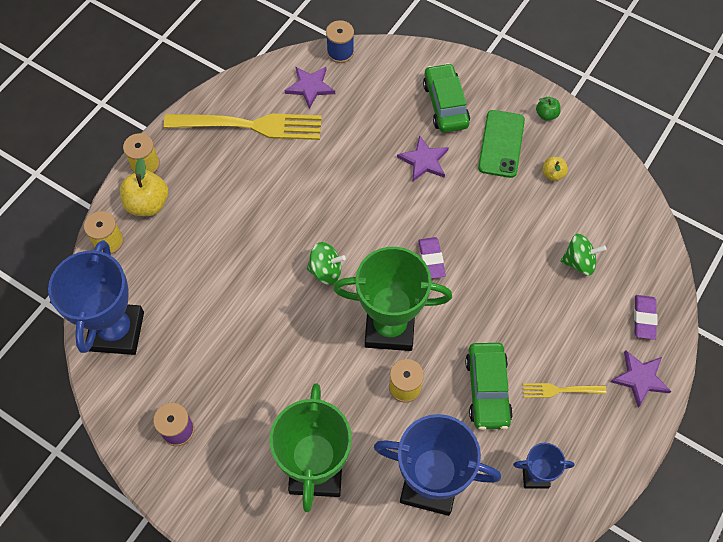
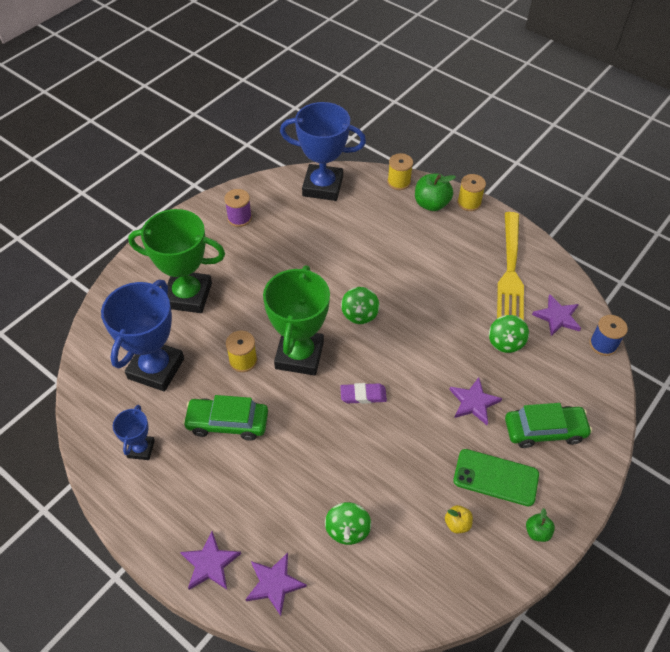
camera: 95 degrees right, 10 degrees down
(148, 204) = (431, 204): yellow apple -> green apple
(348, 132) = (505, 342): none -> green spinning top
(560, 390) = (214, 484): yellow fork -> none
(644, 318) = (274, 584): purple eraser -> purple star

